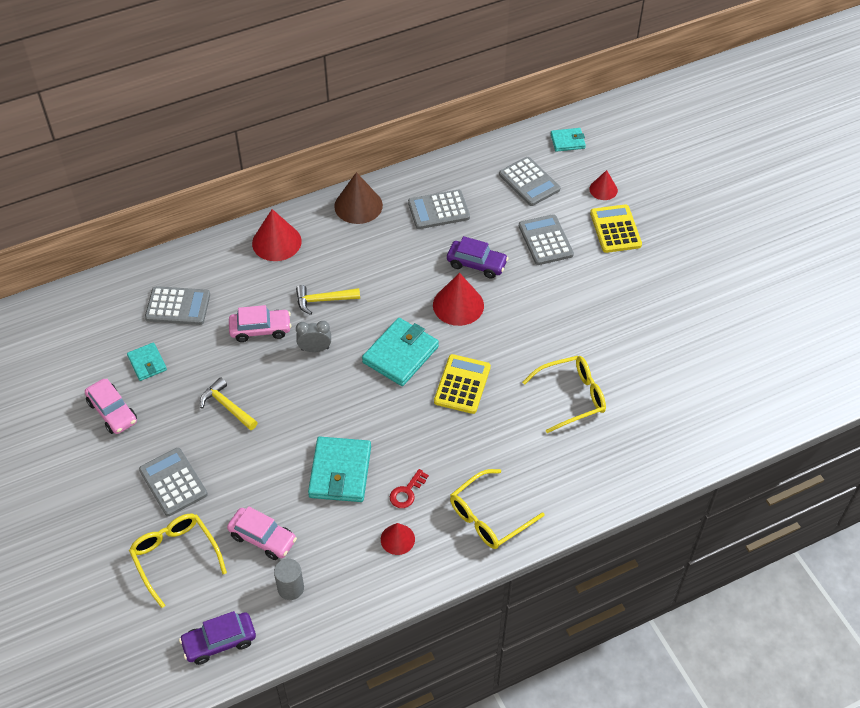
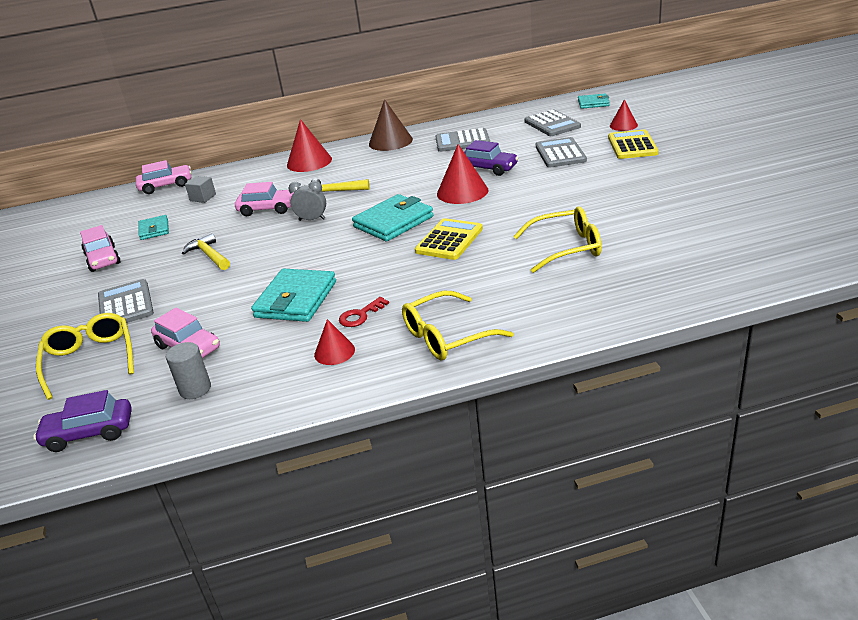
camera: 15 degrees right, 20 degrees down
(123, 282) = (166, 186): none -> pink car
(178, 306) = (203, 197): grey calculator -> grey cube

